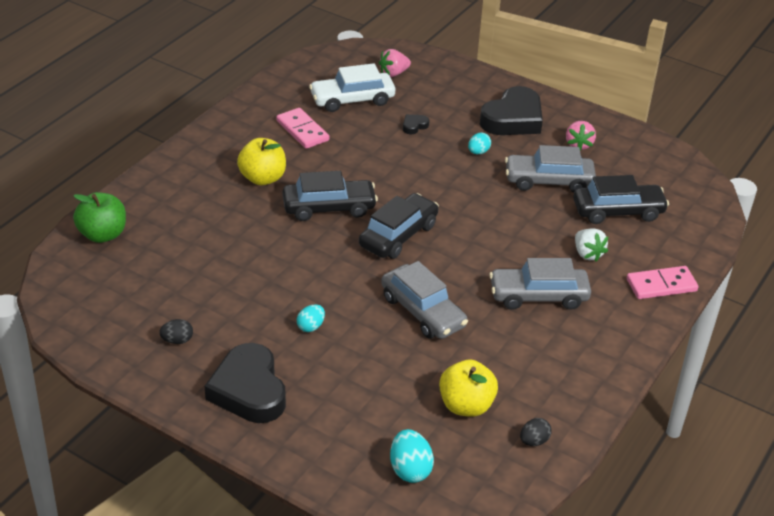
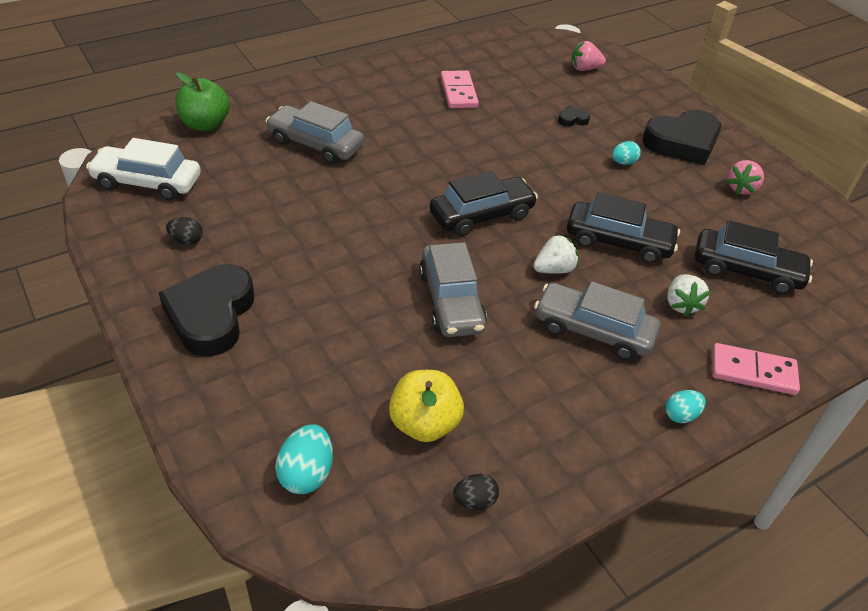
camera: 25 degrees right, 5 degrees up
(262, 178) = (388, 121): yellow apple -> none
(311, 326) = (324, 274): turquoise egg -> turquoise egg (680, 415)
(329, 208) = (431, 167): black car -> black car (618, 242)
(352, 100) = (527, 80): white car -> white car (147, 182)
(481, 260) = (554, 269): none -> white strawberry
(548, 181) = (683, 214): grey car -> grey car (315, 144)

